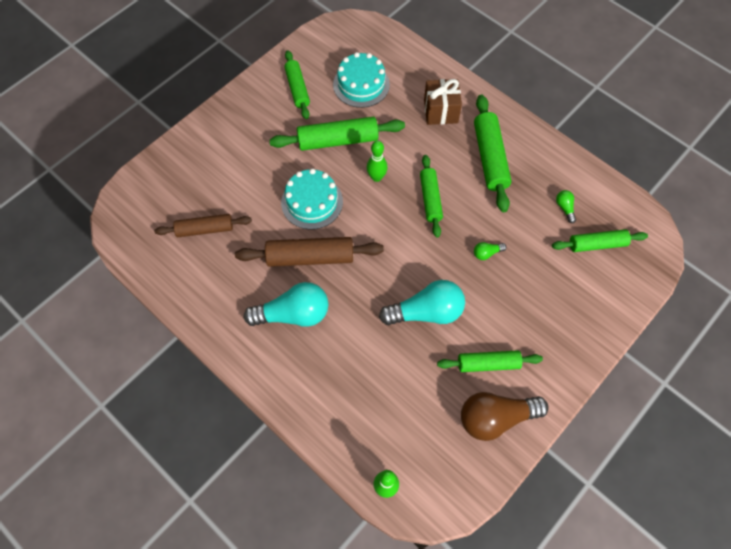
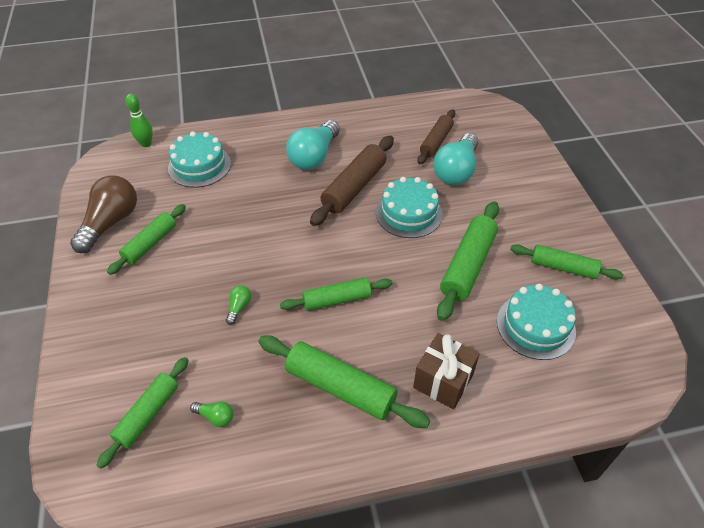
camera: 125 degrees right, 15 degrees down
(376, 177) = (398, 272): green bowling pin -> none
(377, 405) = (199, 166): none -> turquoise cake
(426, 312) = (233, 231): turquoise light bulb -> turquoise light bulb (456, 171)
(430, 199) = (337, 299): green rolling pin -> green rolling pin turned 45 degrees counterclockwise

